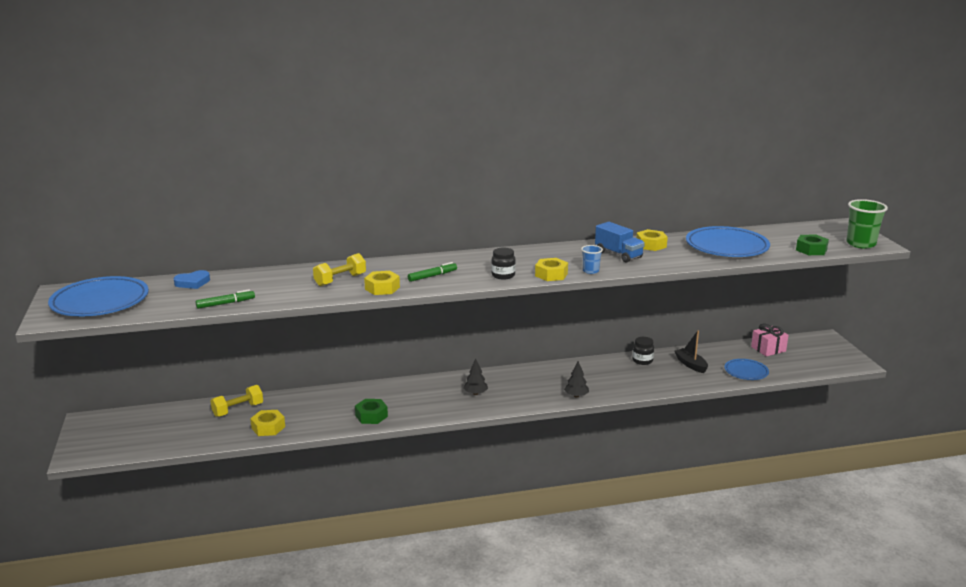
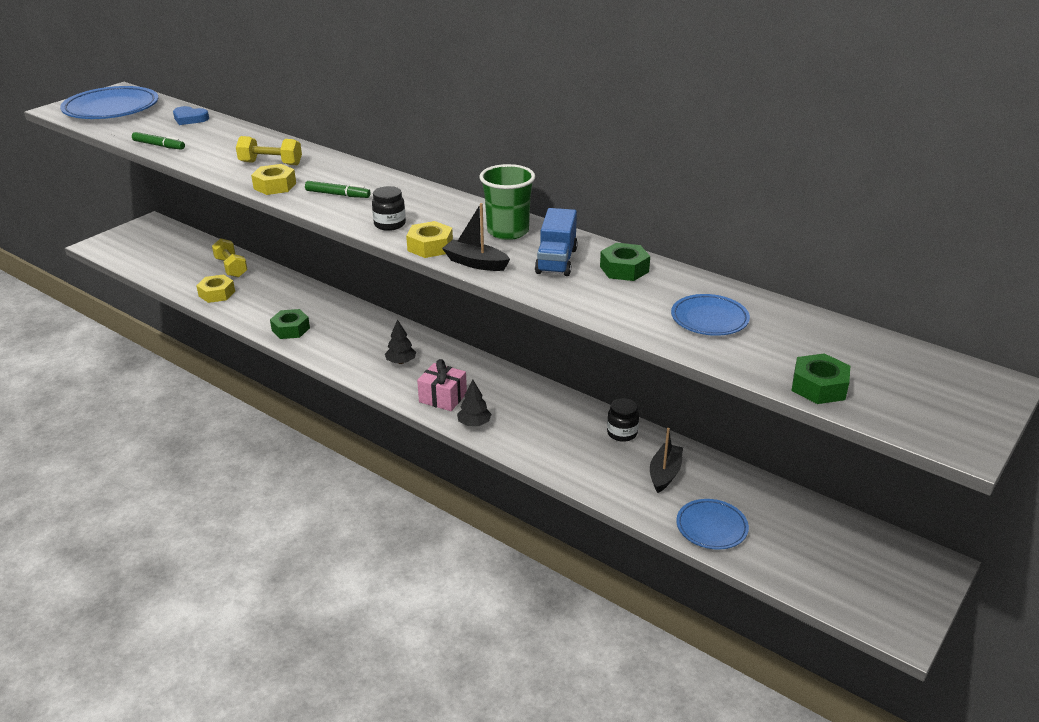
camera: 50 degrees right, 10 degrees up
(238, 410) = (231, 267): yellow dumbbell -> yellow dumbbell turned 45 degrees clockwise
(590, 271) = (475, 263): blue cup -> black boat
(651, 245) = (624, 269): yellow nut -> green nut
(726, 247) = (709, 319): blue plate -> blue plate, size x0.55
(768, 349) = (810, 522): pink gift -> pink gift (443, 398)
(861, 244) = (930, 423): green cup -> green cup (508, 231)

